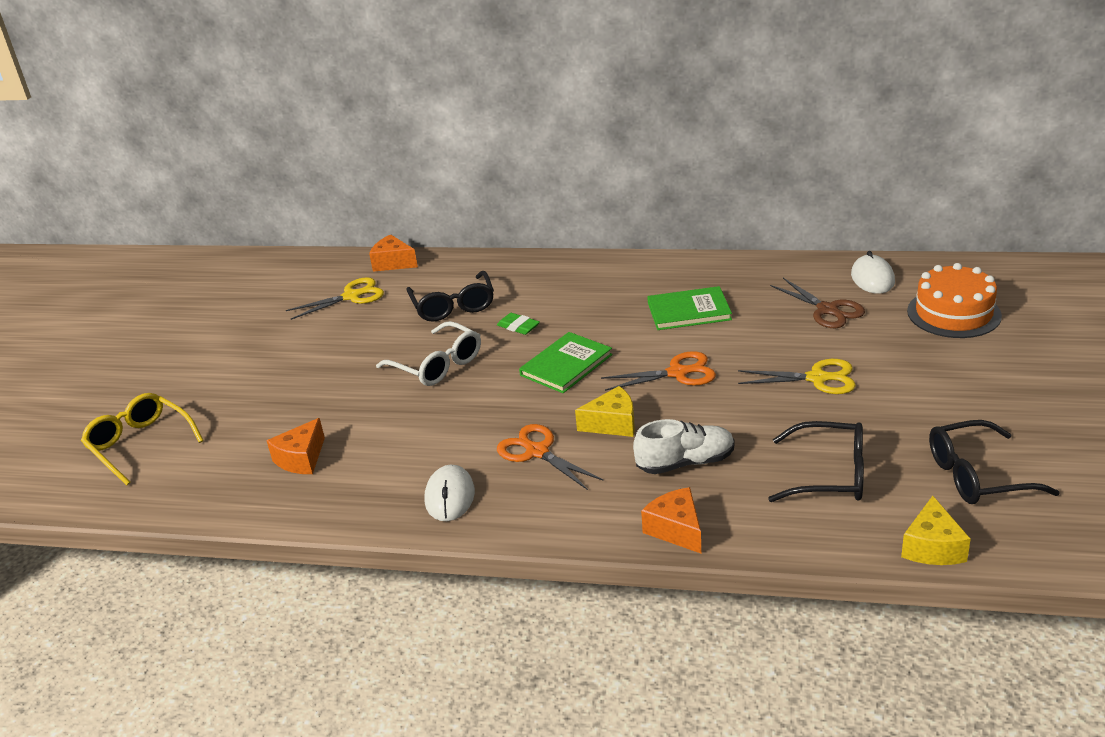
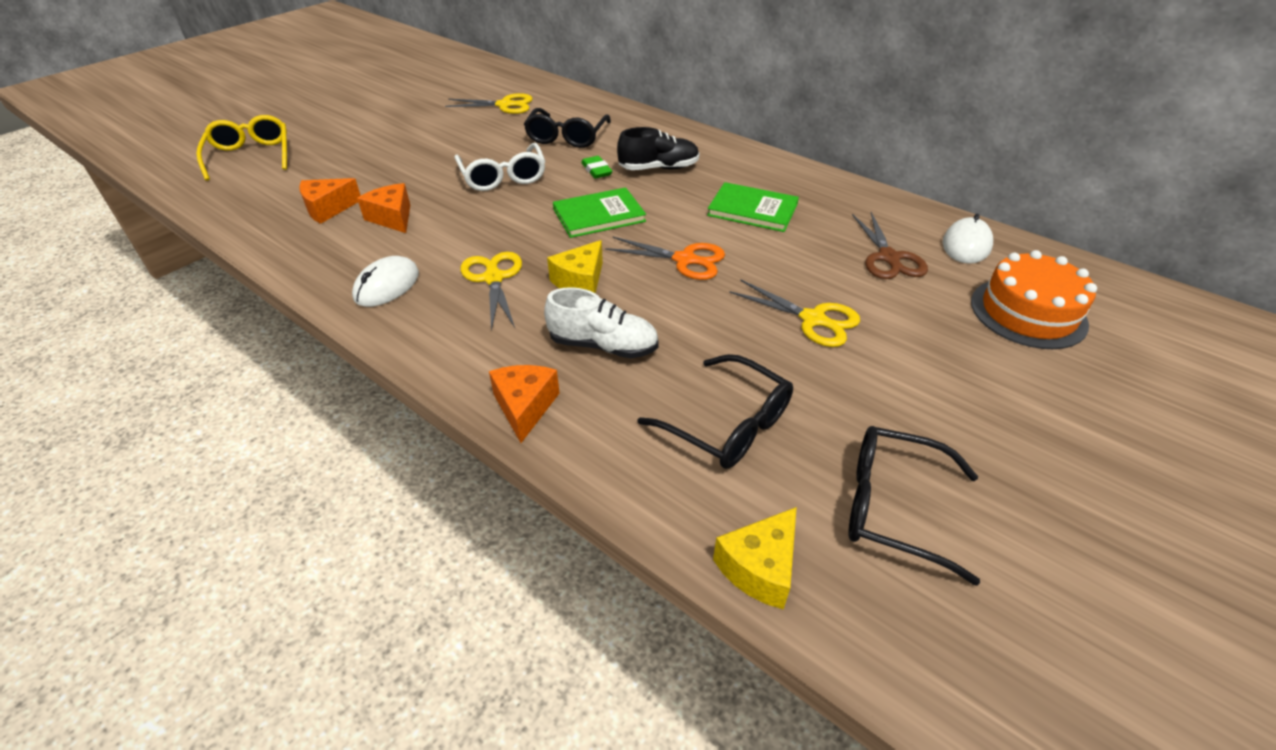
camera: 25 degrees right, 10 degrees up
(393, 263) = (561, 91): orange cheese -> orange cheese (392, 218)
(537, 452) = (493, 278): orange scissors -> yellow scissors
(572, 304) = (658, 168): none -> black shoe
(612, 424) = (580, 281): yellow cheese -> yellow cheese turned 105 degrees clockwise

